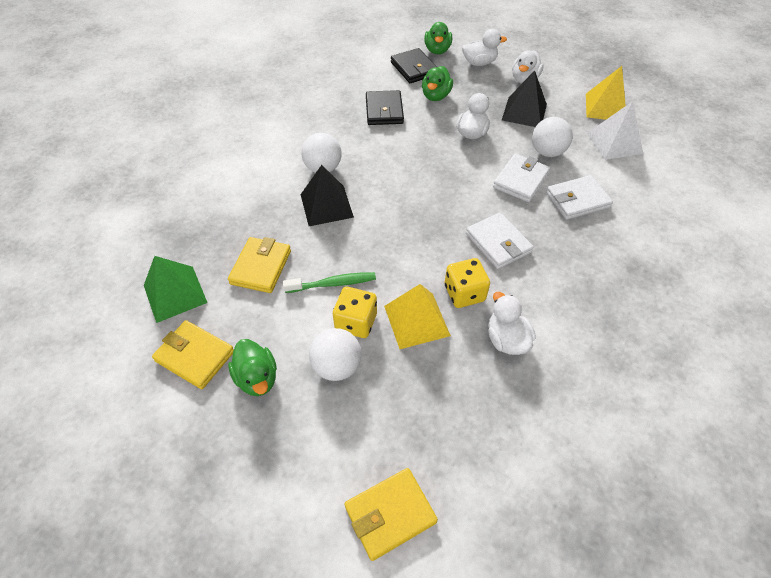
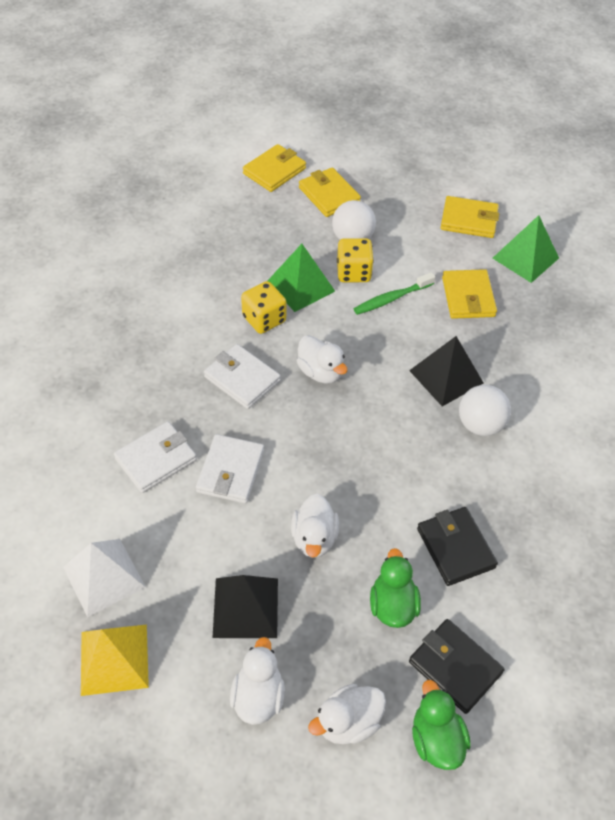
camera: 160 degrees right, 0 degrees up
(257, 378) = (410, 218): green duck -> none
(334, 443) = (329, 195): none -> yellow wallet
(416, 320) = (301, 286): yellow pyramid -> green pyramid
(506, 339) = (216, 289): white duck -> white duck (320, 372)
(547, 152) = (201, 531): white ball -> none

